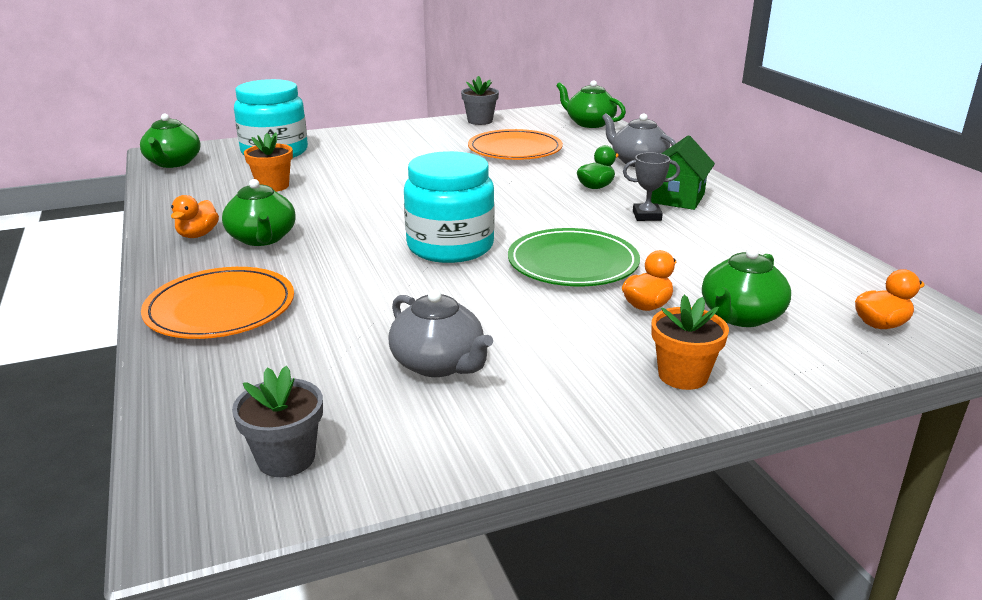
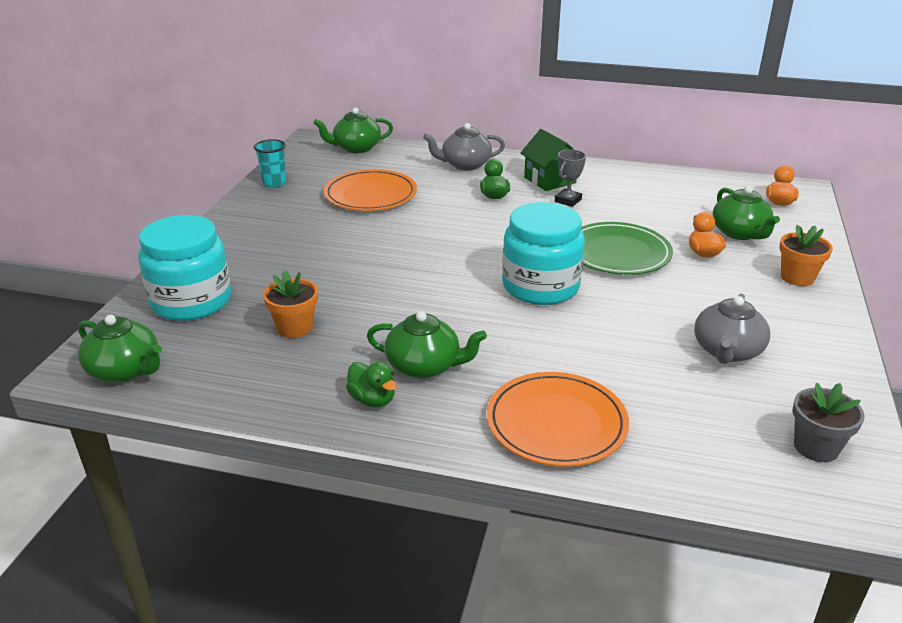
camera: 55 degrees left, 5 degrees up
(198, 235) = (372, 400): orange duck -> green duck
(439, 364) = (727, 351): grey teapot -> grey teapot turned 120 degrees clockwise
(480, 121) = (274, 183): grey flower pot -> turquoise cup

